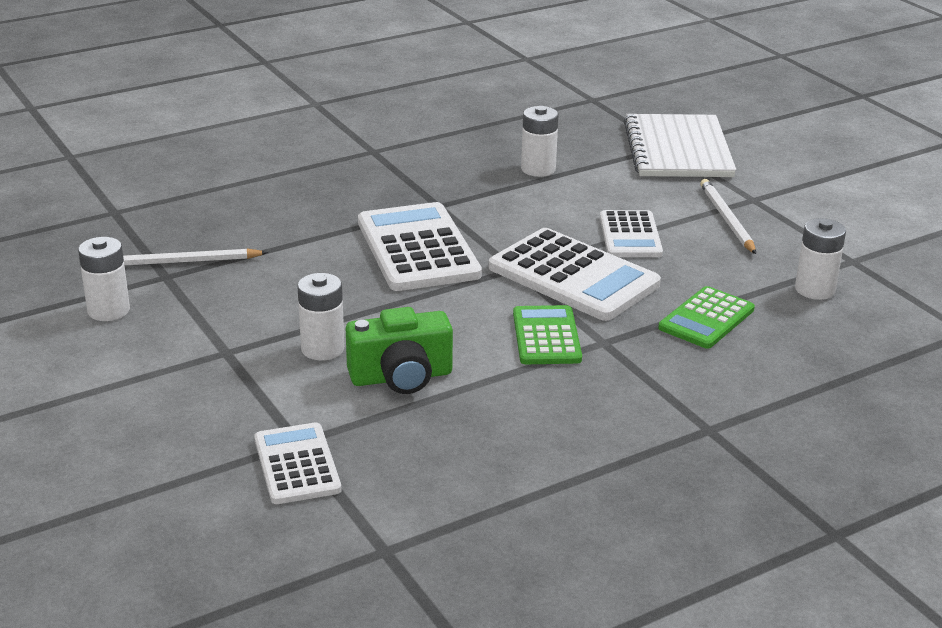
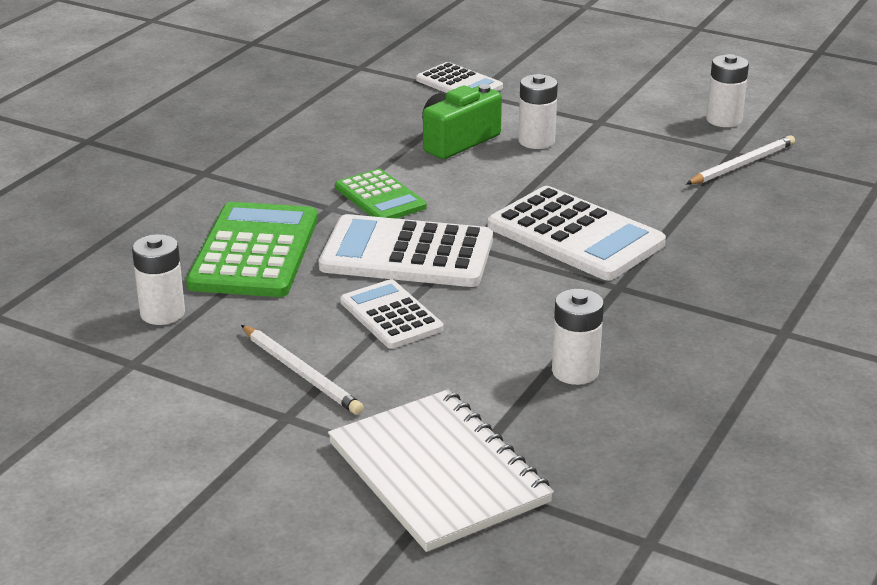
camera: 150 degrees right, 0 degrees up
(706, 319) = (254, 252): green calculator -> green calculator, size x1.67

